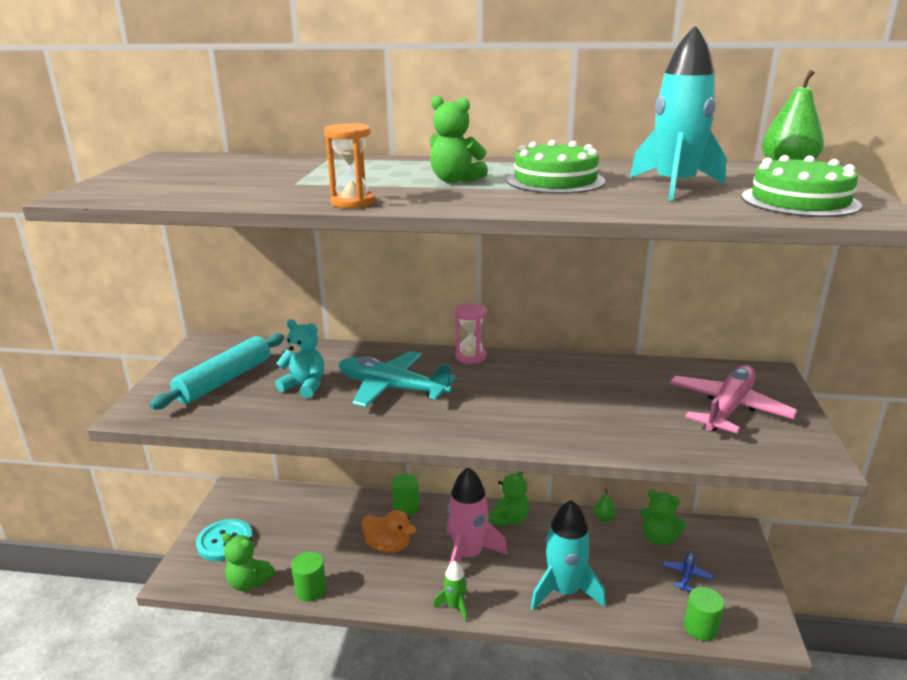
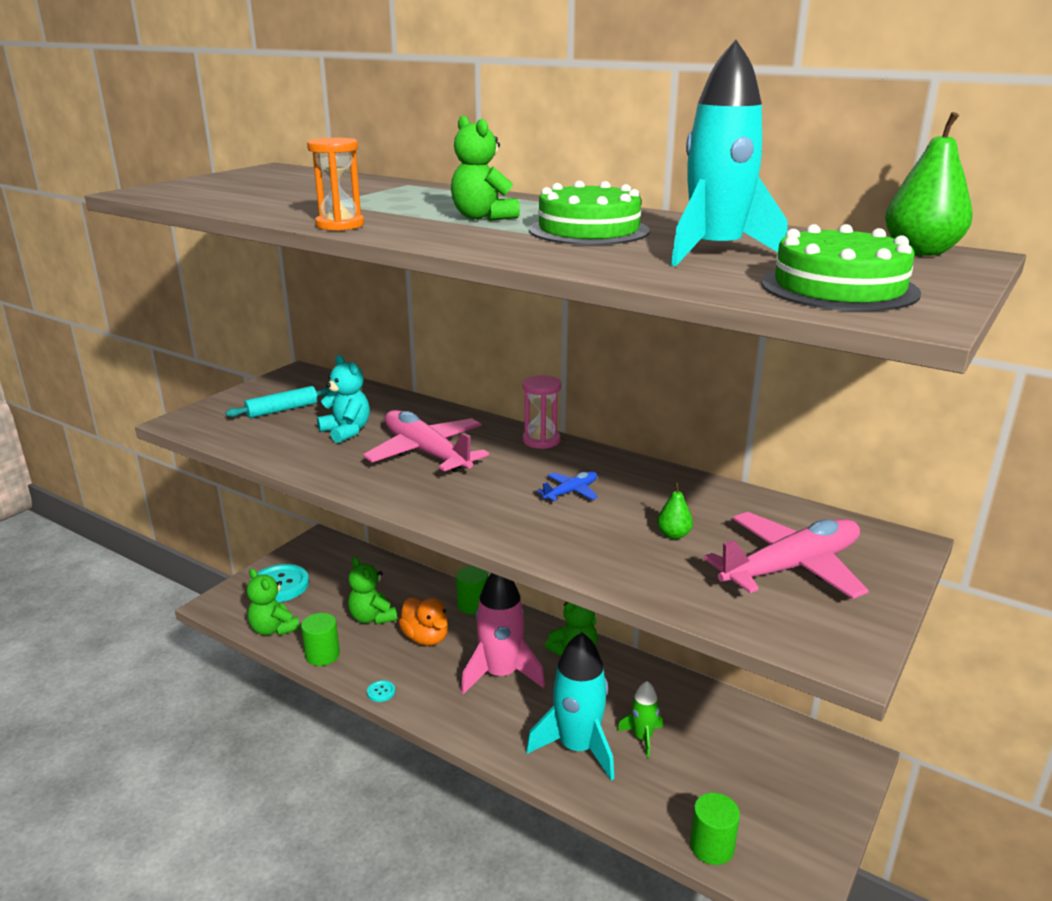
camera: 25 degrees right, 0 degrees up
(224, 380) = (282, 410): turquoise rolling pin -> turquoise rolling pin, size x0.62
(384, 603) = (381, 692): none -> turquoise button
(392, 388) = (427, 453): turquoise plane -> pink plane
(455, 606) = (448, 720): green rocket -> green rocket (642, 738)
(604, 518) = (688, 686): green pear -> green pear (673, 535)
(658, 538) = (739, 730): green teddy bear -> green teddy bear (372, 618)
(686, 575) = (742, 783): blue plane -> blue plane (571, 492)

